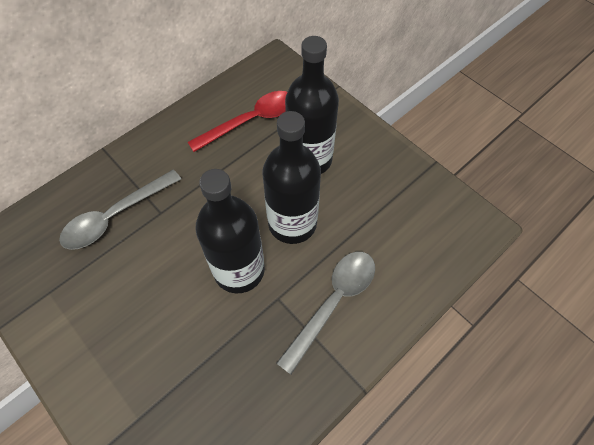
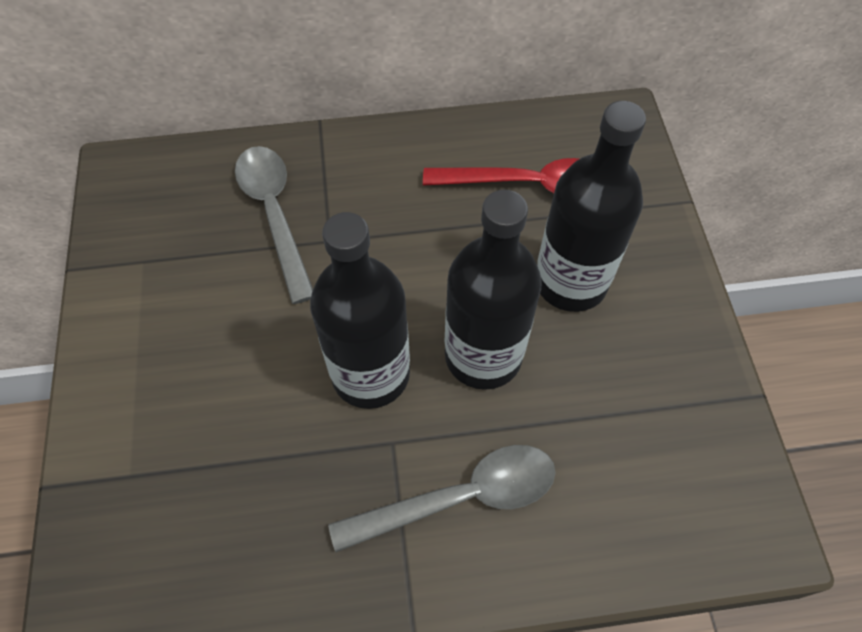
camera: 35 degrees right, 0 degrees up
(115, 216) = (274, 214): grey spoon -> grey spoon turned 75 degrees clockwise

